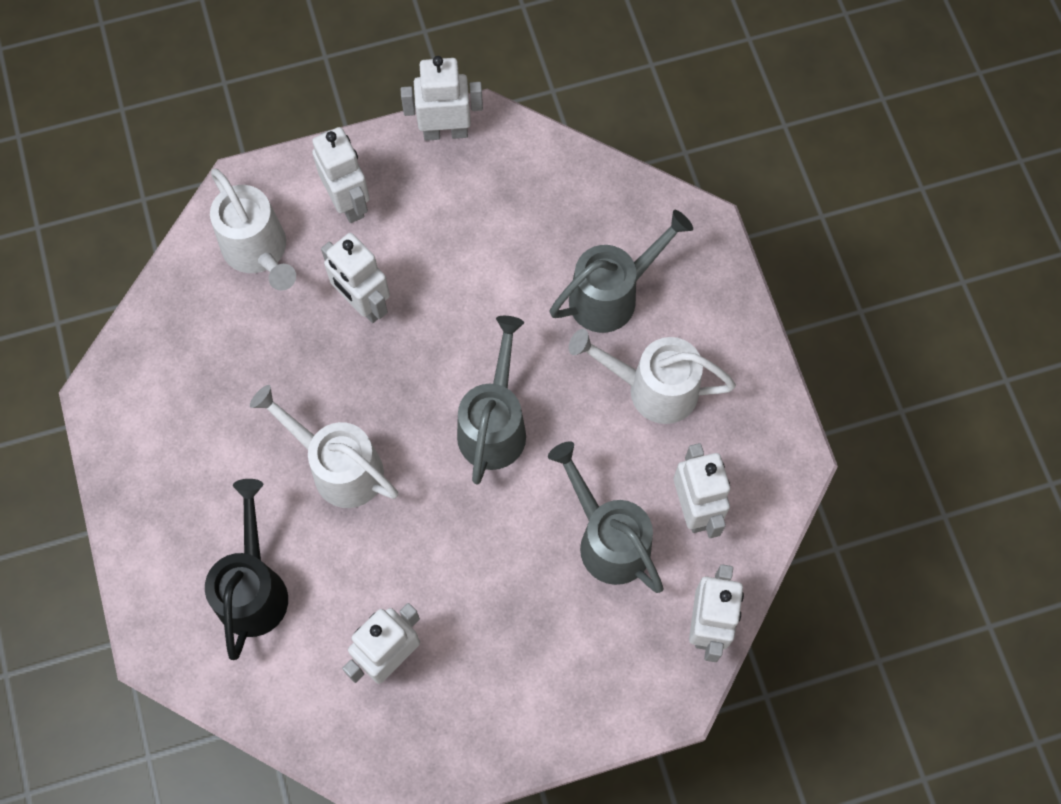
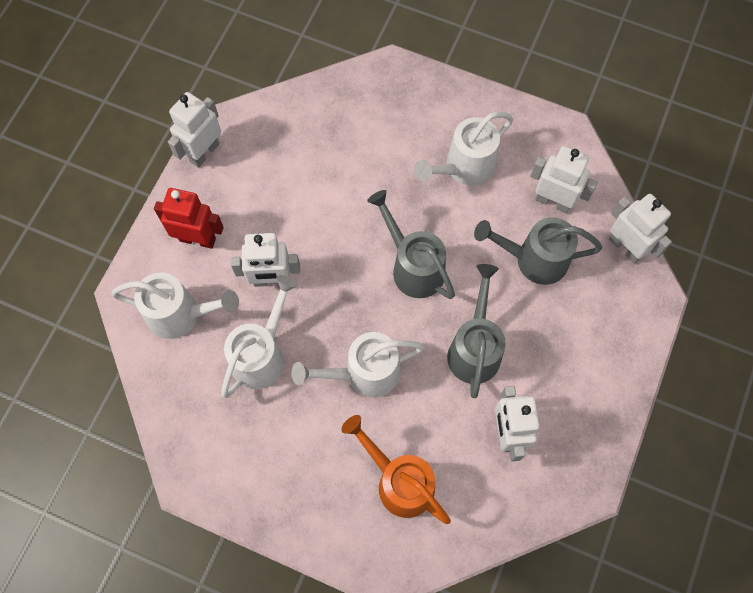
camera: 50 degrees left, 0 degrees up
(254, 588) = (399, 481): black watering can -> orange watering can
(279, 357) = (262, 354): none -> white watering can
(349, 202) = (198, 239): white robot -> red robot
(612, 295) = (389, 145): grey watering can -> grey watering can (474, 348)

